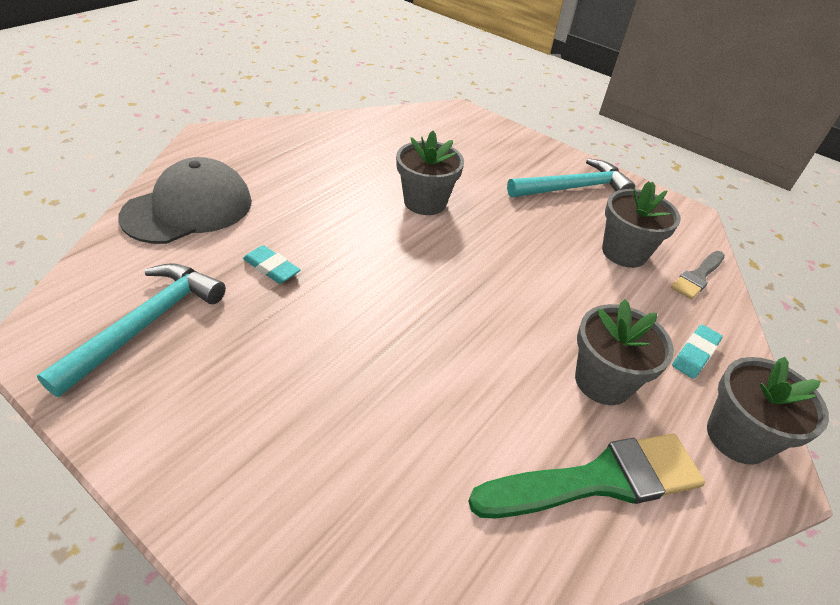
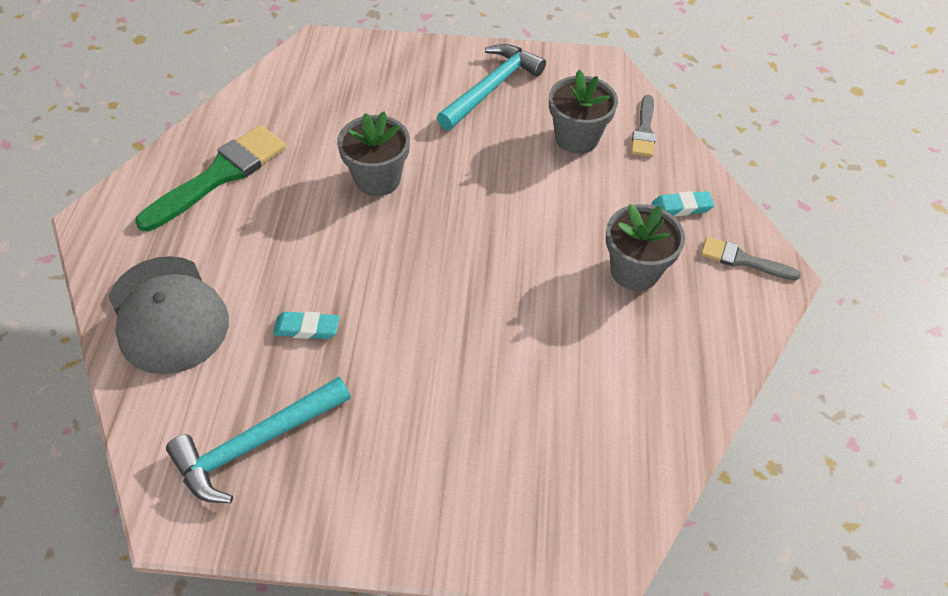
camera: 30 degrees left, 10 degrees up
(146, 324) = (255, 444): turquoise hammer -> turquoise hammer turned 120 degrees counterclockwise
(189, 208) = (168, 314): grey cap -> grey cap turned 135 degrees clockwise
(598, 480) = (678, 349): green brush -> green brush (220, 175)
(695, 354) = (681, 207): turquoise eraser -> turquoise eraser turned 75 degrees clockwise
(737, 437) = (743, 260): grey flower pot -> grey brush

